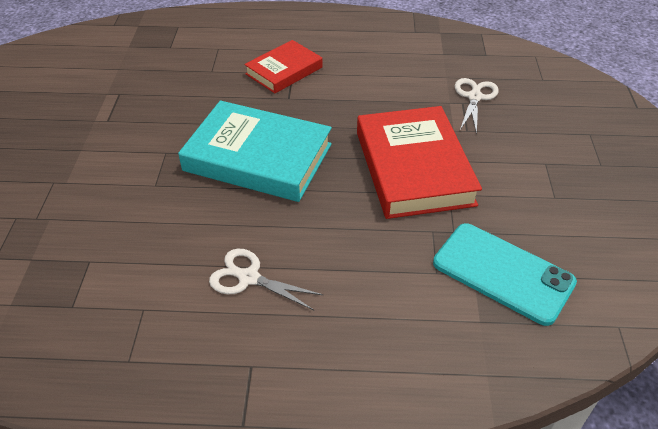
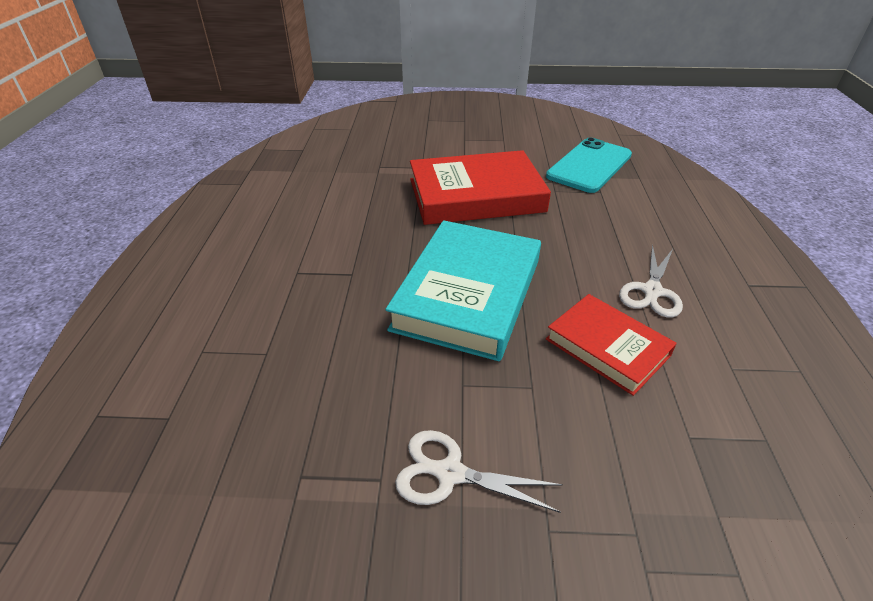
camera: 90 degrees left, 5 degrees down
(284, 71) = (289, 279): red book -> red book (607, 347)
(474, 97) = (372, 160): white scissors -> white scissors (450, 473)

